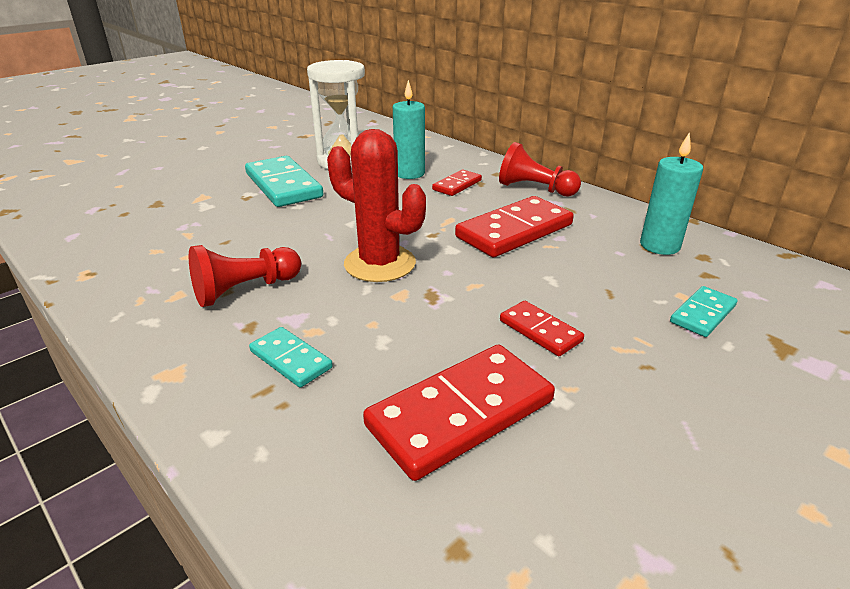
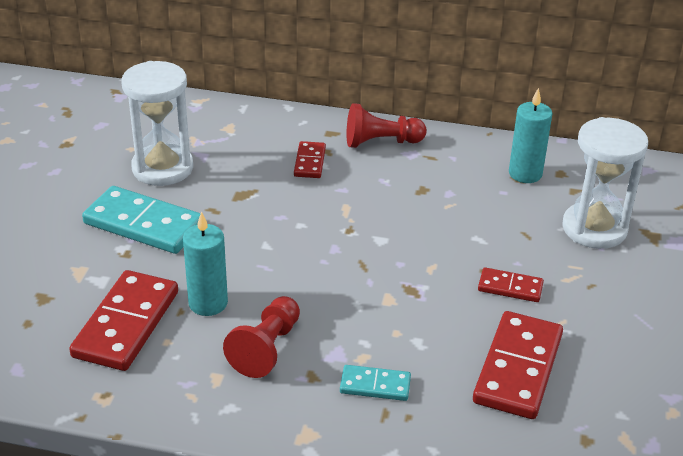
camera: 35 degrees left, 5 degrees up
(379, 264) = (341, 278): red cactus -> none
(409, 173) = (249, 162): turquoise candle -> turquoise candle (208, 303)
(514, 231) = (410, 200): red domino -> red domino (126, 324)
(702, 314) = (594, 229): turquoise domino -> white hourglass

